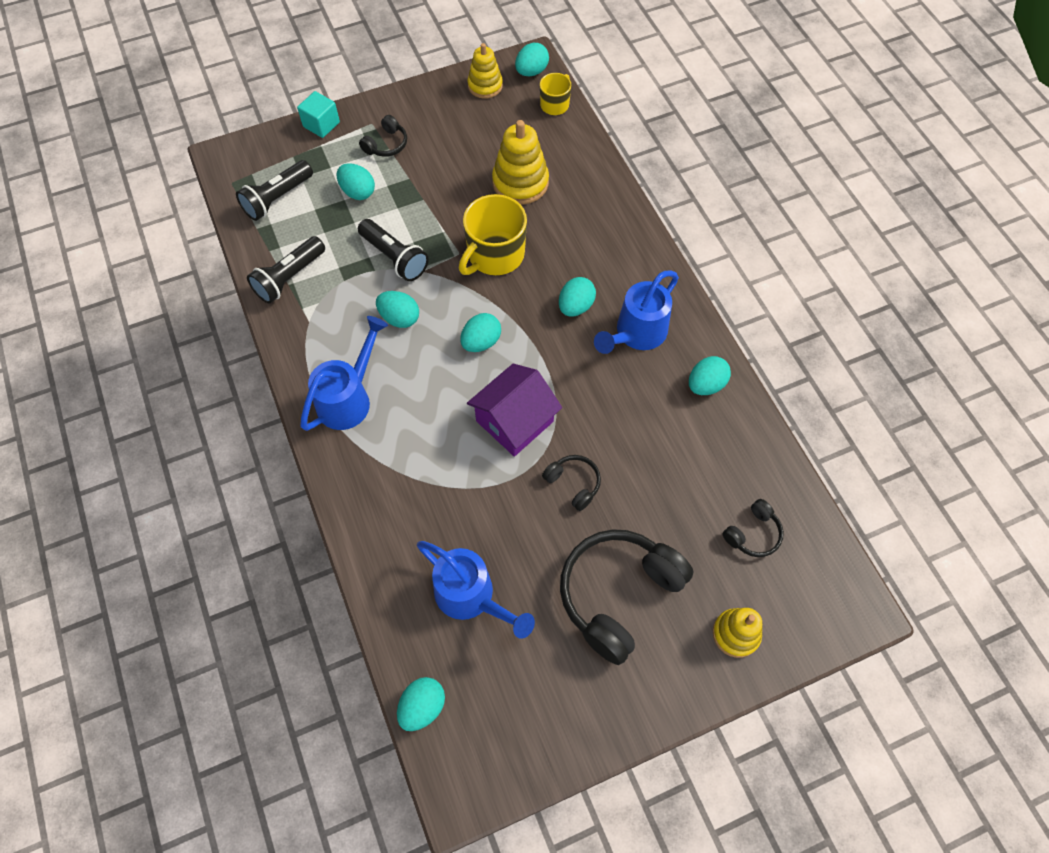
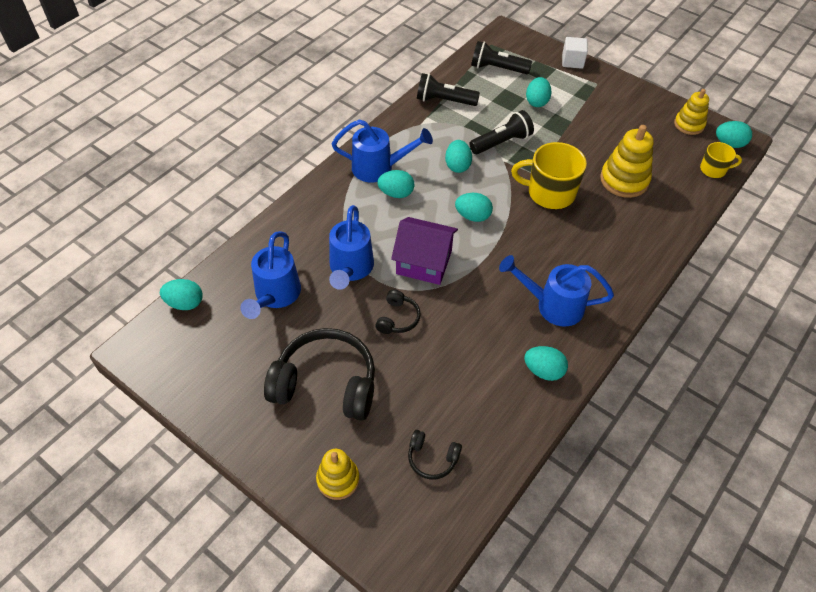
camera: 60 degrees right, 10 degrees down
(321, 124) = (572, 61): turquoise cube -> white cube
(386, 144) = (587, 98): black headphones -> none
(394, 258) = (502, 142): black flashlight -> black flashlight turned 135 degrees counterclockwise
(479, 499) = (350, 269): none -> blue watering can
(575, 306) = (546, 257): turquoise egg -> turquoise egg (396, 193)

